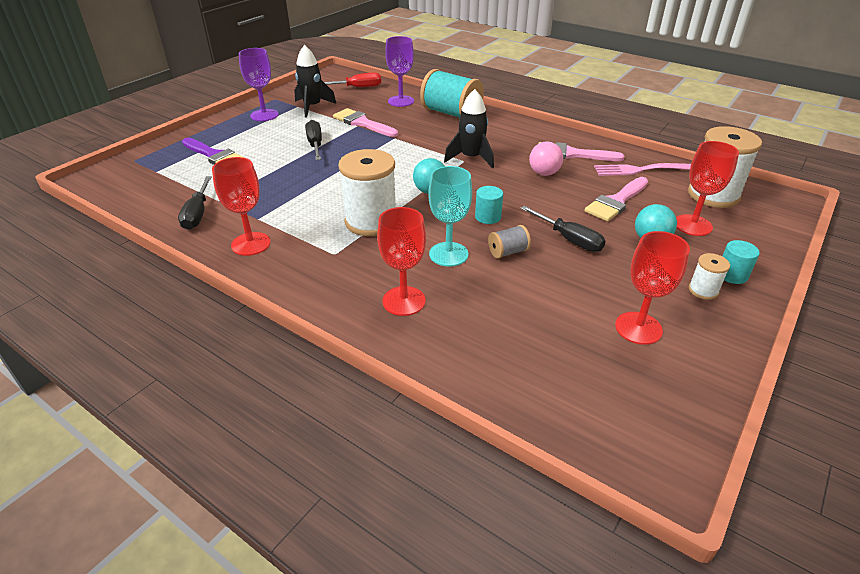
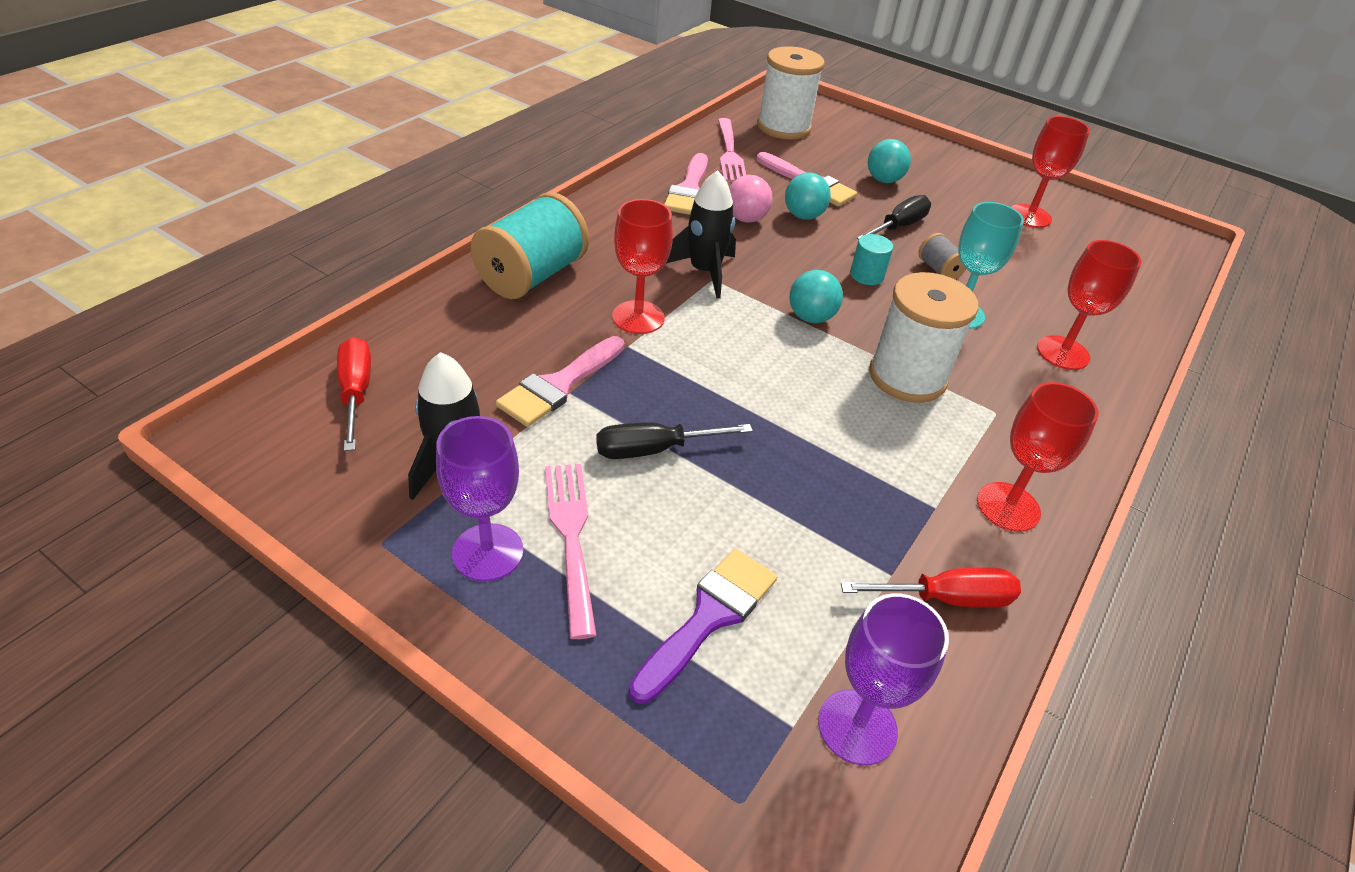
camera: 95 degrees left, 5 degrees up
(197, 214) = (946, 598): black screwdriver -> red screwdriver
(267, 129) = (571, 537): none -> pink fork
(401, 101) = (457, 331): purple goblet -> purple goblet (857, 726)
(561, 196) = (803, 216): none -> turquoise ball
(692, 225) = (848, 152): red goblet -> red goblet (638, 317)
(703, 290) = (959, 173): white spool -> none
(732, 275) = (928, 154): turquoise cylinder -> none

